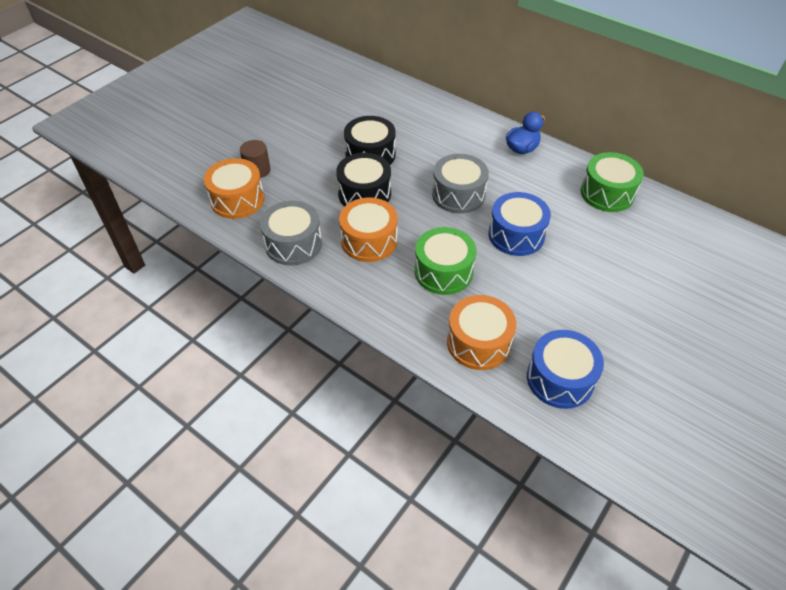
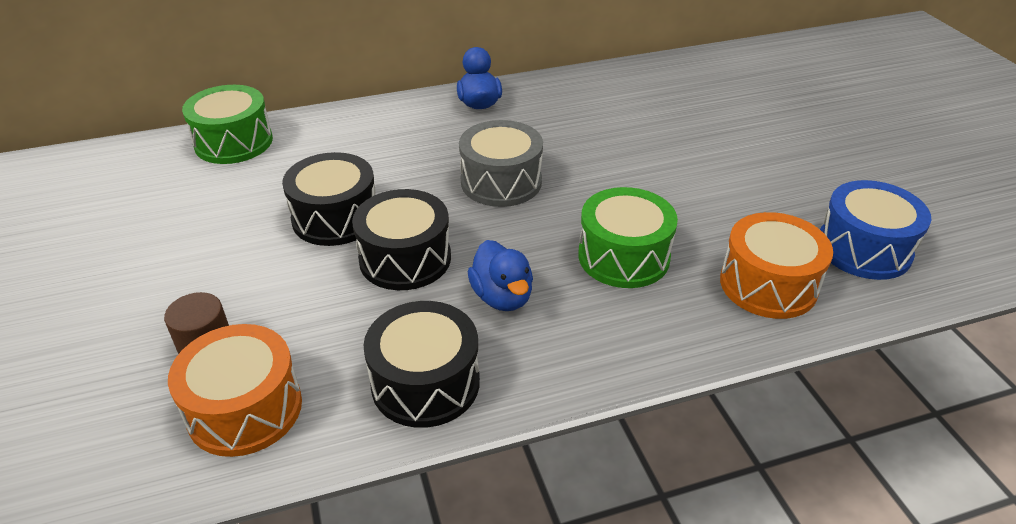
camera: 55 degrees left, 10 degrees down
(293, 244) = (425, 383): grey drum -> black drum
(369, 241) = (502, 297): orange drum -> blue duck
(516, 235) = (614, 173): blue drum -> none
(607, 193) = (610, 88): green drum -> green drum (234, 142)

